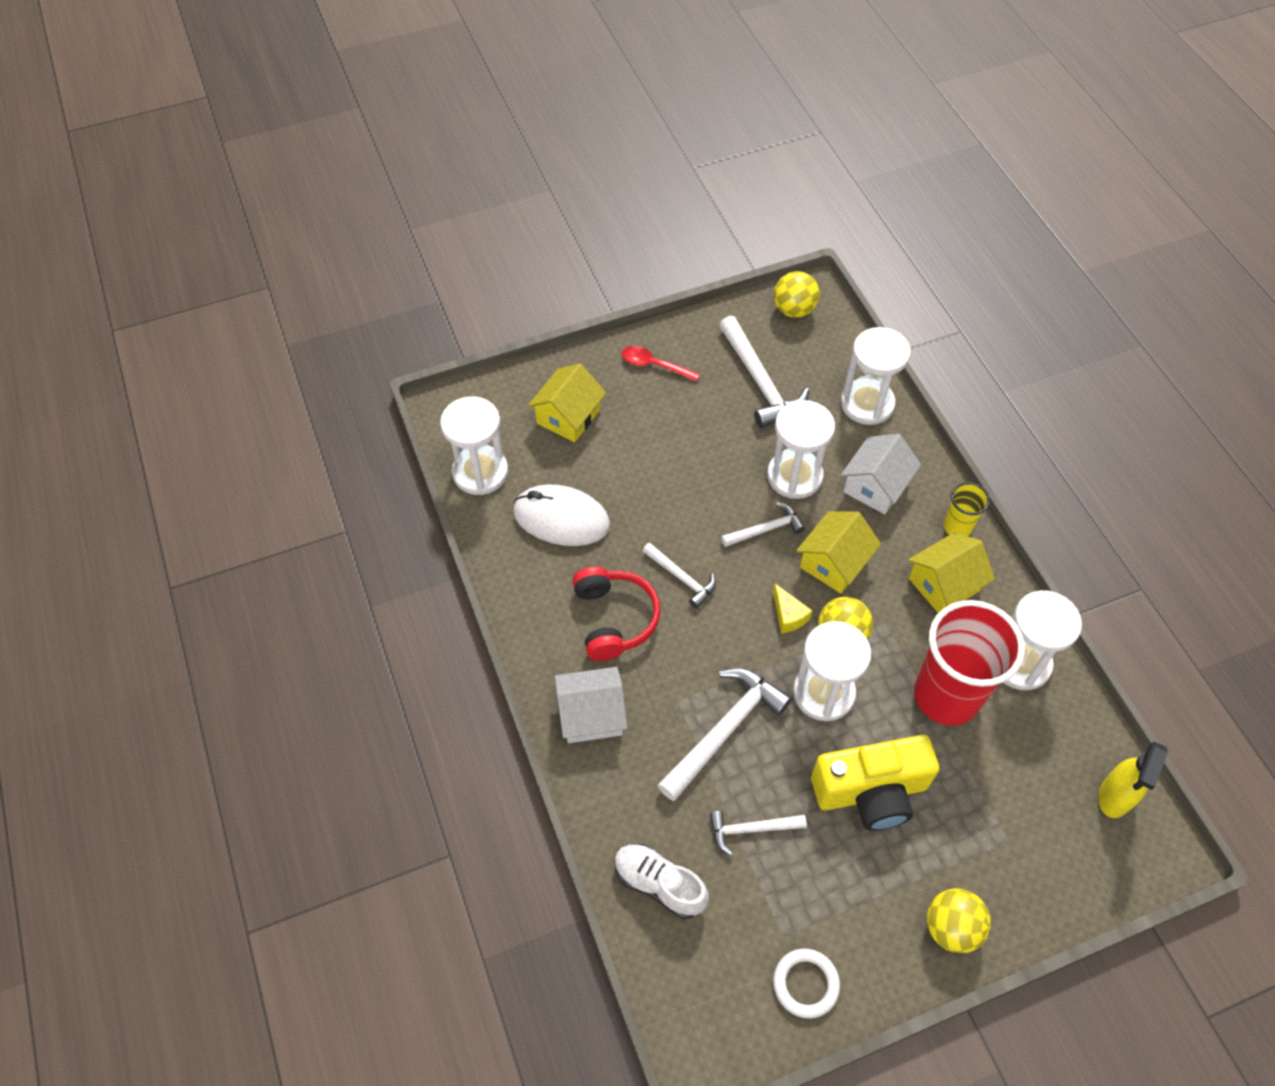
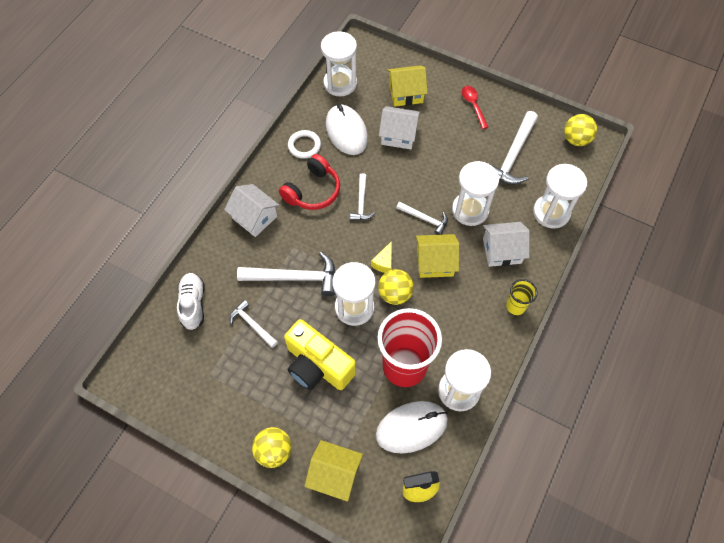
camera: 50 degrees right, 5 degrees up
(621, 468) = (398, 135): none -> white house
(805, 984) = (192, 401): white ring -> white ring (304, 146)
(943, 584) = (472, 322): yellow house -> yellow house (334, 474)
(1030, 746) = (411, 427): none -> white mouse

